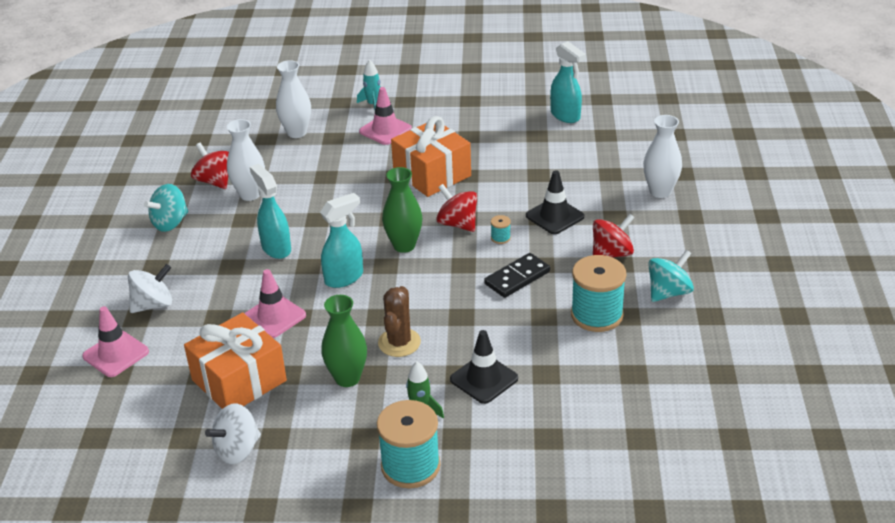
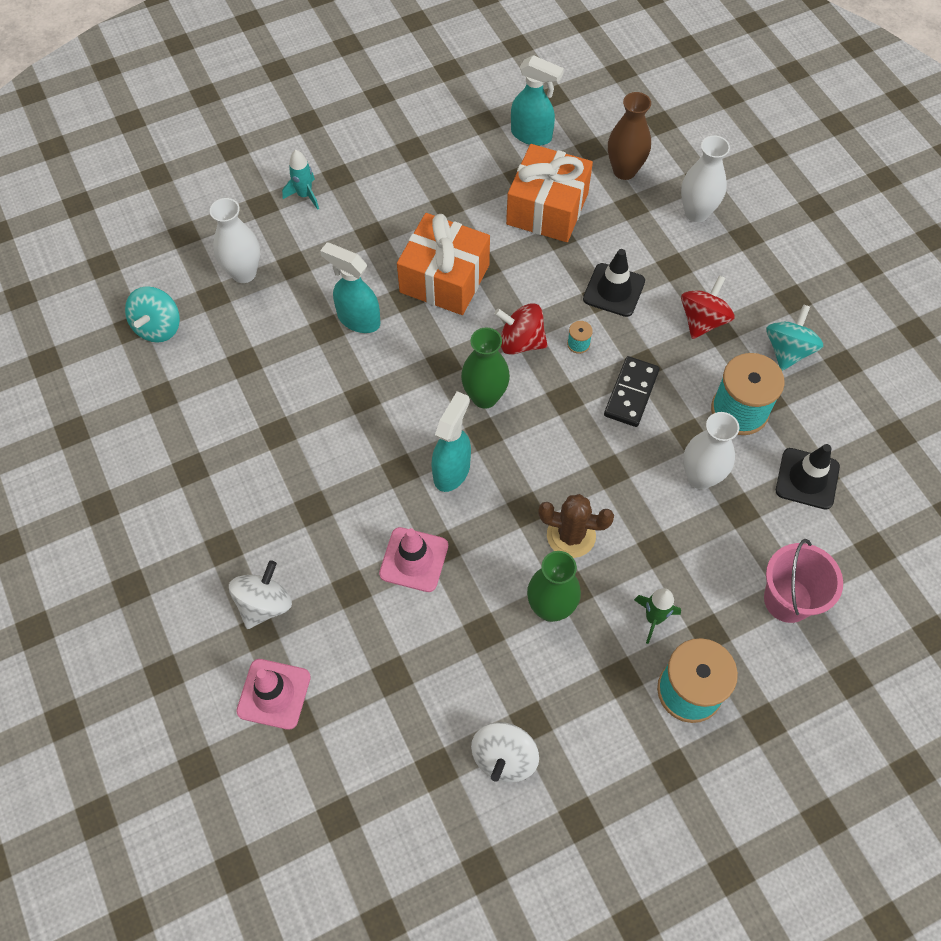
camera: 30 degrees left, 25 degrees up
(170, 223) = (193, 474): turquoise spinning top -> turquoise spinning top (158, 327)
(214, 181) = (199, 388): red spinning top -> none
(239, 380) = (439, 665): orange gift -> orange gift (547, 209)
(250, 194) = (257, 391): white vase -> white vase (700, 477)
(276, 248) = (345, 460): turquoise spray bottle -> turquoise spray bottle (358, 319)
(385, 130) = (346, 230): pink traffic cone -> none
(399, 343) = (571, 535): brown cactus -> brown cactus turned 60 degrees counterclockwise
(484, 379) = (686, 545): black traffic cone -> black traffic cone (807, 479)
(539, 441) = (787, 600): none -> pink bucket
(621, 153) = (624, 170): none -> brown vase

